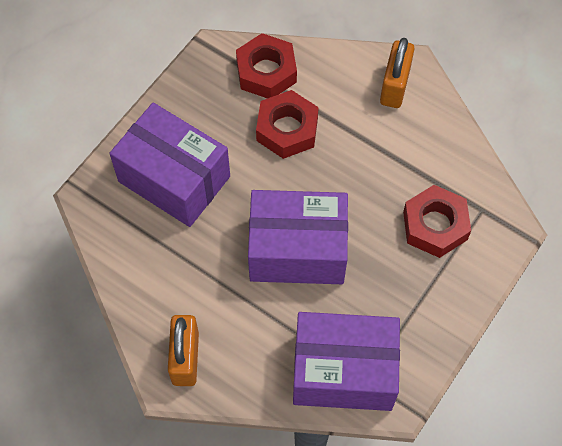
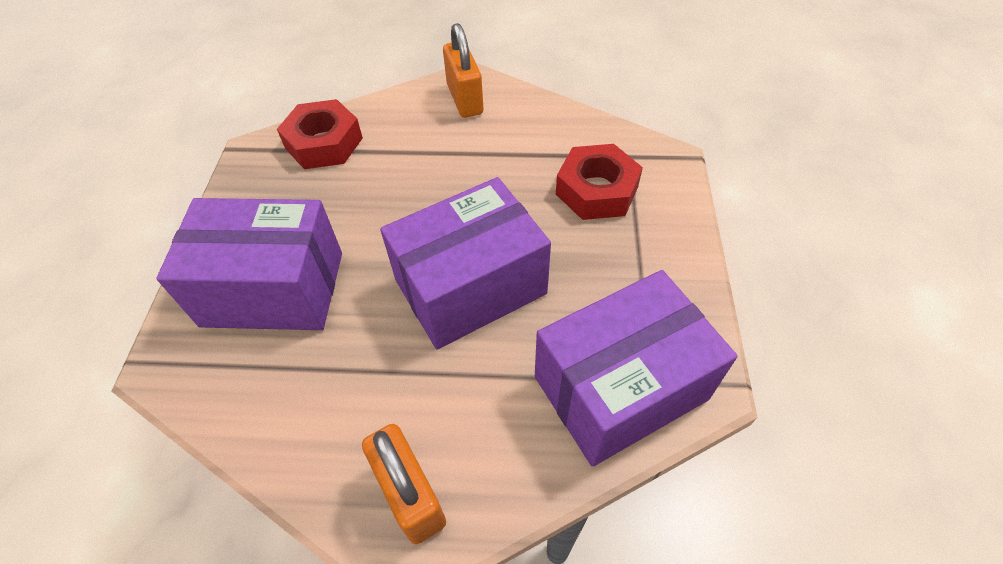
camera: 30 degrees left, 10 degrees down
(287, 129) = (380, 181): red nut -> none

